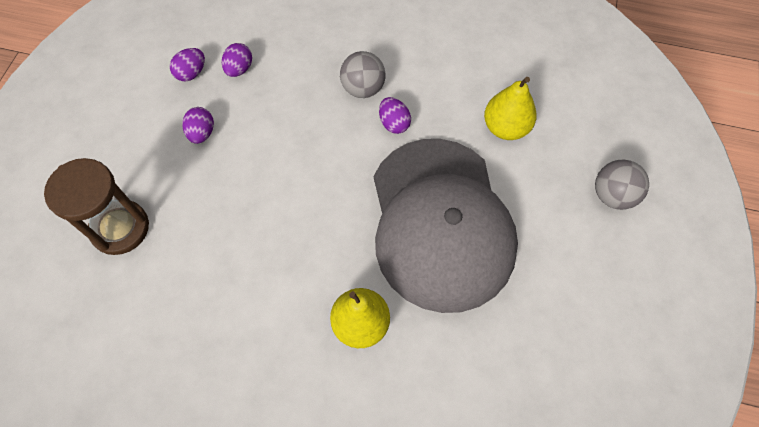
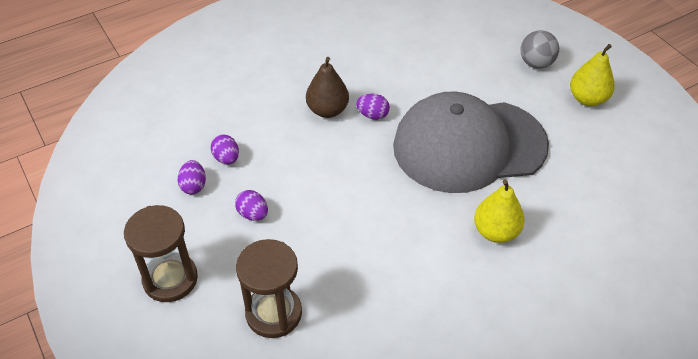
camera: 45 degrees left, 15 degrees down
(92, 136) = (170, 279): none -> brown hourglass
(363, 88) = (327, 110): grey ball -> brown pear
(440, 223) = (469, 145): grey cap -> grey cap turned 135 degrees clockwise
(505, 128) = (439, 71): yellow pear -> yellow pear (587, 99)

